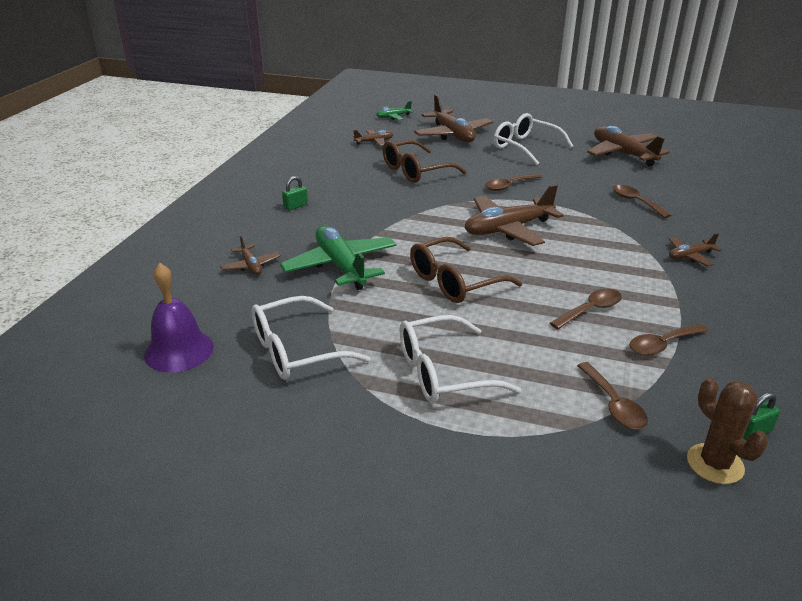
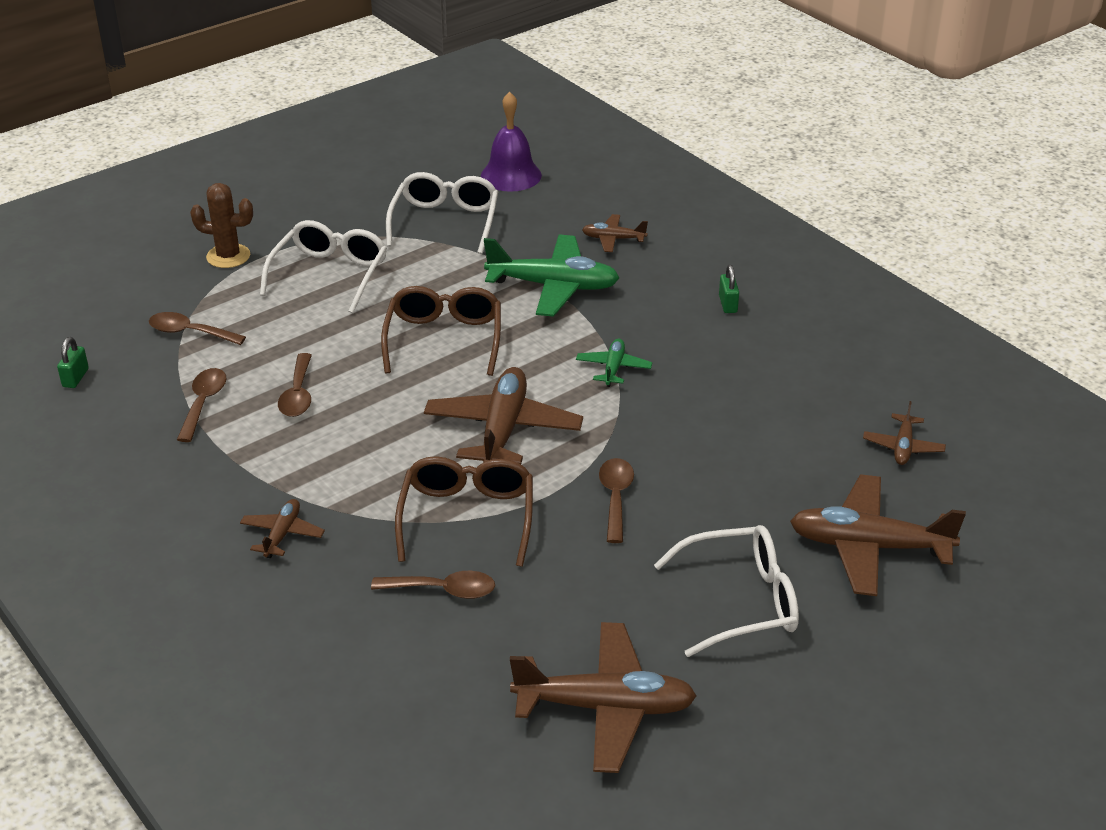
camera: 125 degrees right, 5 degrees up
(393, 117) = (1018, 519): green plane -> green plane (613, 368)
(415, 171) = (748, 437): brown glasses -> brown glasses (467, 517)
(715, 464) = (86, 340): brown cactus -> brown cactus (228, 256)

